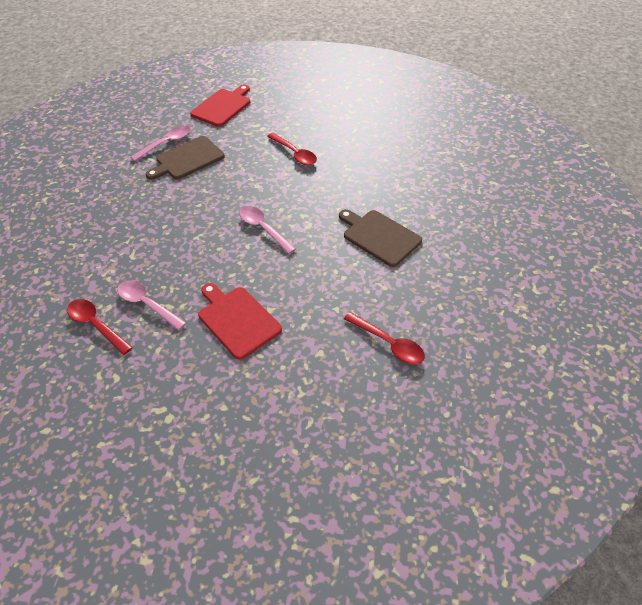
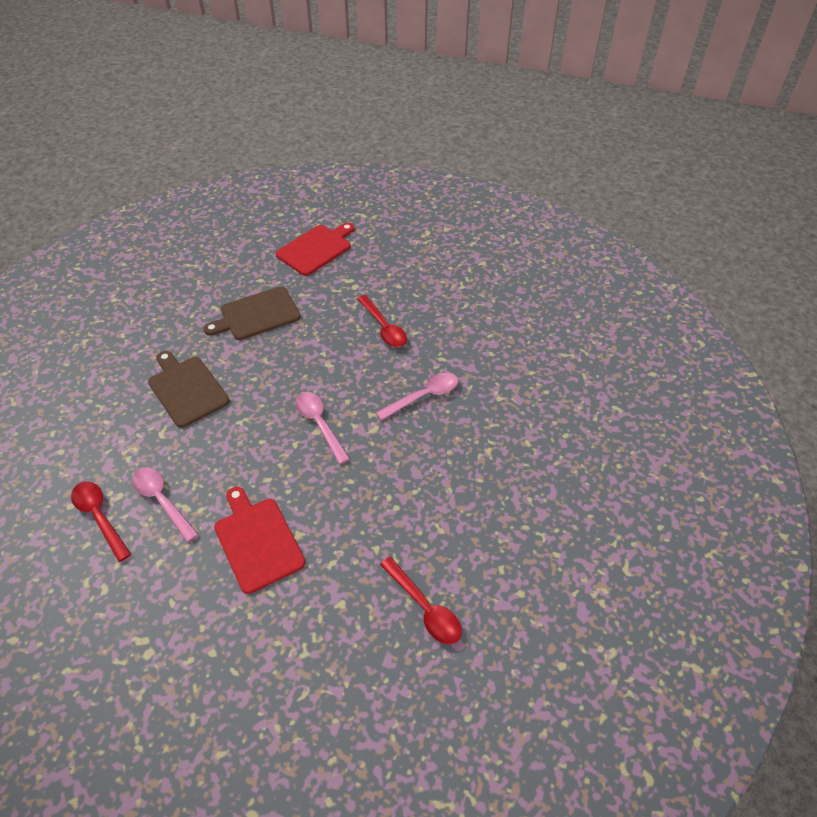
camera: 10 degrees right, 0 degrees up
(166, 143) = (238, 289): pink spoon -> pink spoon (423, 396)
(379, 236) = (454, 459): brown cutting board -> brown cutting board (187, 389)

